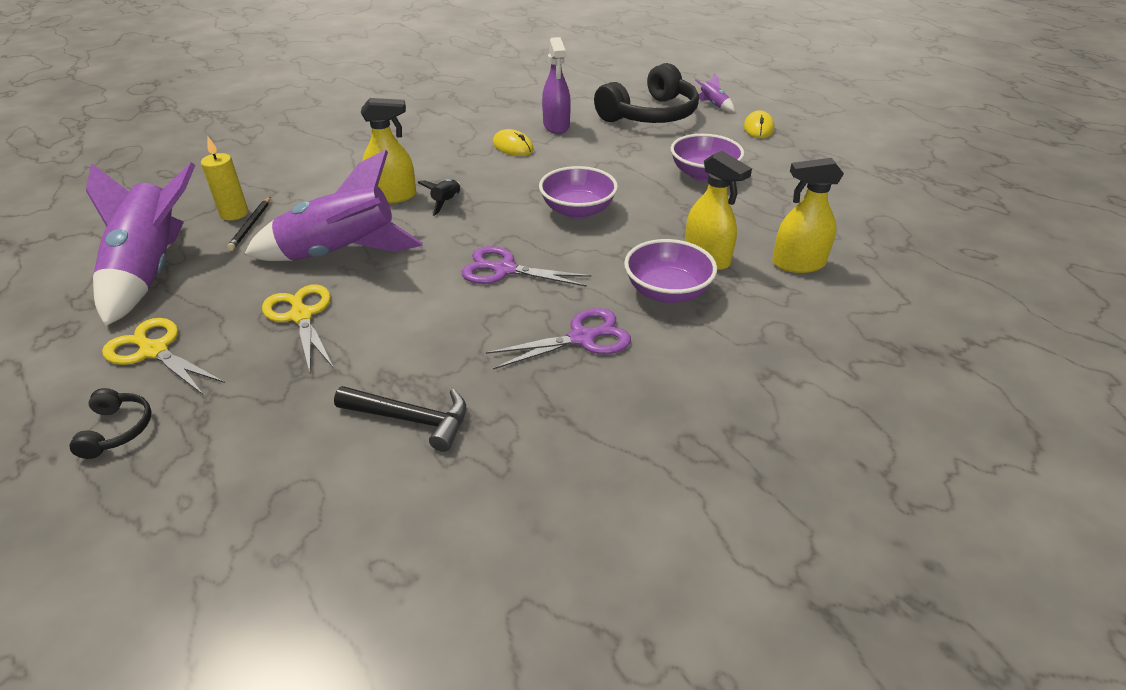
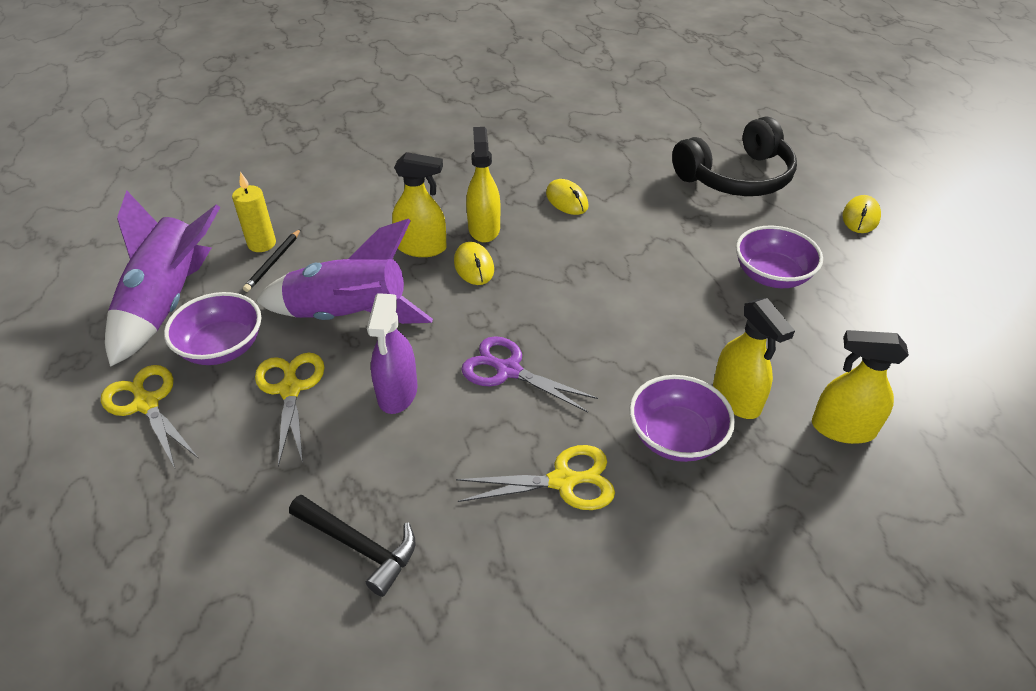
camera: 15 degrees right, 5 degrees up
(117, 430) = (92, 492): black headphones -> none
(446, 175) = (484, 228): none -> yellow spray bottle
(446, 202) = (474, 266): black rocket -> yellow mouse
(556, 126) = (623, 177): purple spray bottle -> purple spray bottle (397, 393)
(577, 210) = (611, 303): purple bowl -> purple bowl (222, 347)
(582, 338) = (563, 481): purple scissors -> yellow scissors
(713, 105) = (817, 173): purple rocket -> none

